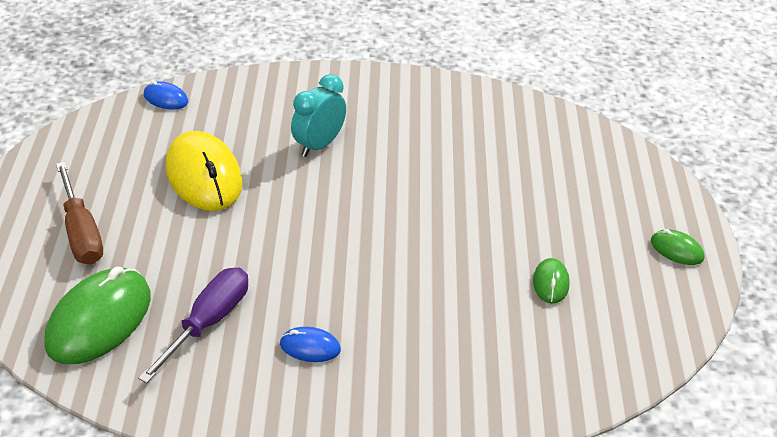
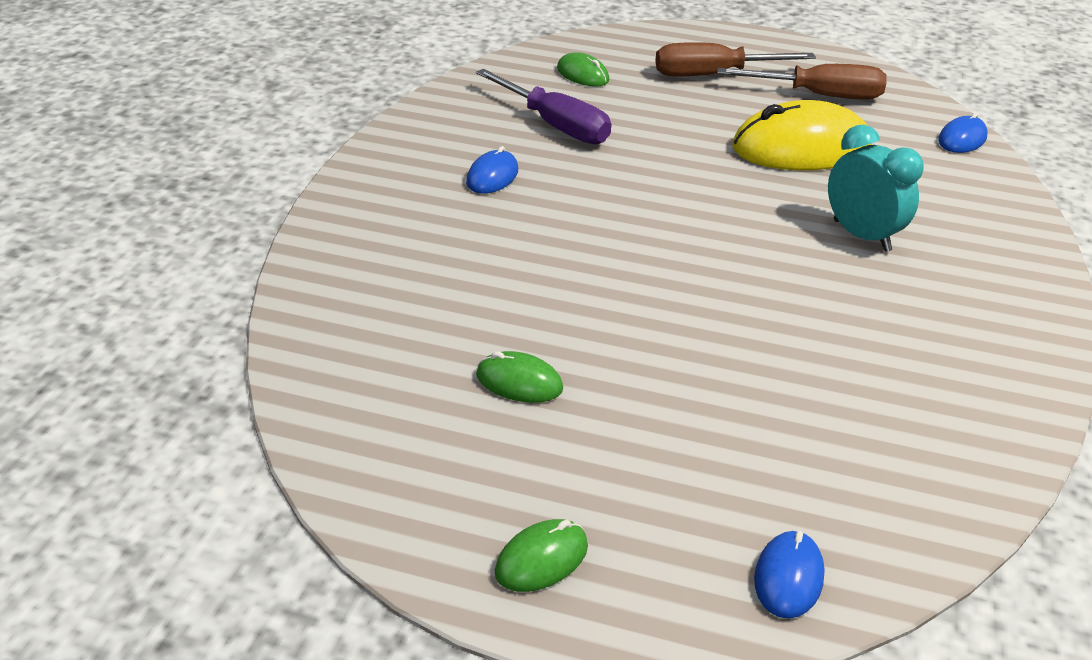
camera: 105 degrees right, 5 degrees down
(99, 320) = (582, 74): green mouse -> green mouse, size x0.47
(109, 169) = (818, 95): none -> brown screwdriver
(632, 166) = (788, 577): none -> blue mouse

